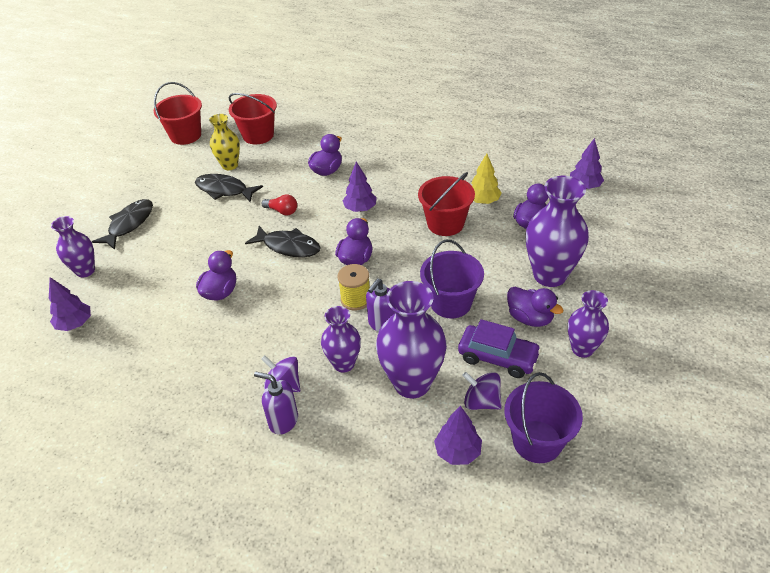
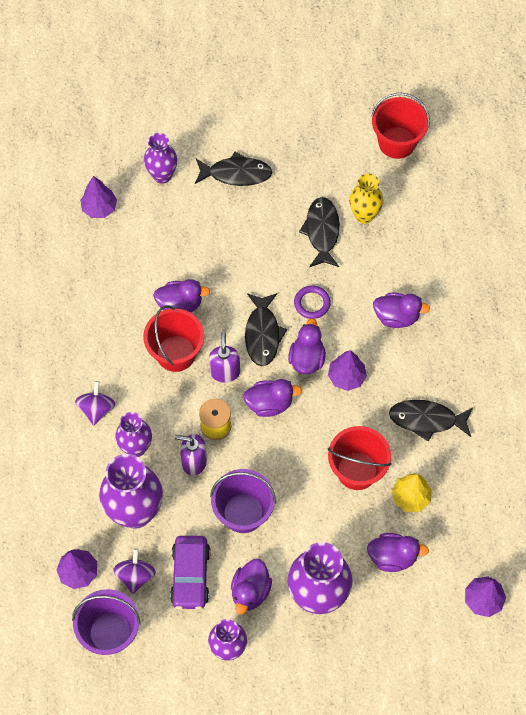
camera: 65 degrees right, 20 degrees up
(258, 135) = (430, 216): red bucket -> red bucket (176, 353)
(282, 211) = (312, 303): red light bulb -> purple ring
(283, 421) = (61, 425): purple soap dispenser -> purple soap dispenser (225, 372)
(329, 226) = (306, 359): none -> purple duck
(422, 177) = (426, 419): none -> black fish

